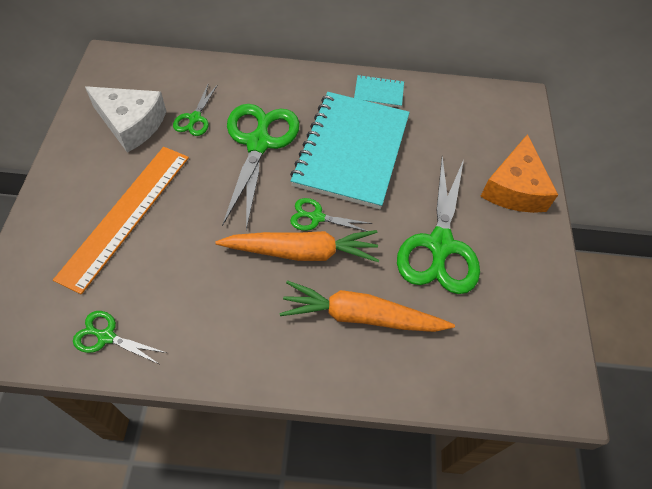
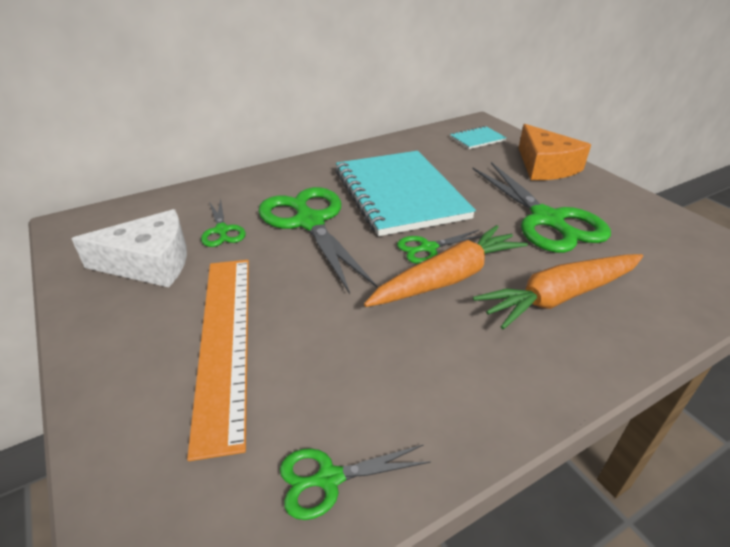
camera: 30 degrees left, 20 degrees down
(378, 92) = (374, 154): turquoise notebook -> turquoise notebook (477, 139)

